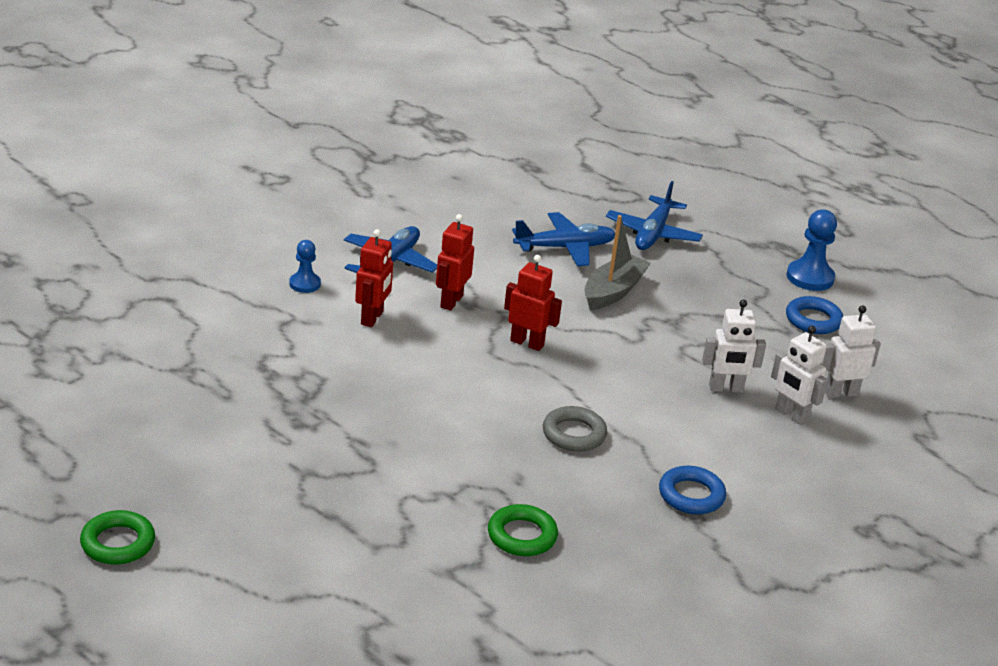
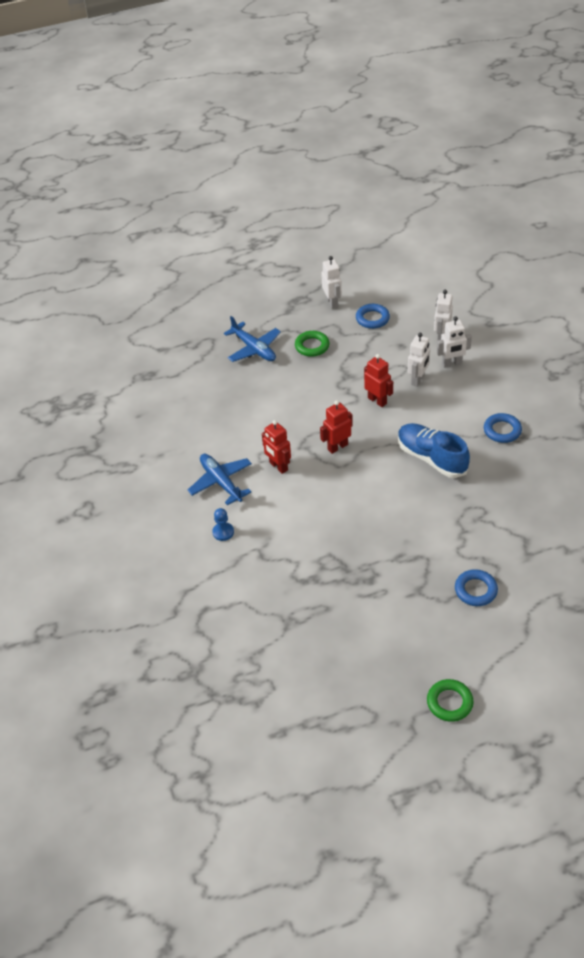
camera: 55 degrees left, 15 degrees up
(341, 529) = (475, 590): none -> blue ring
(372, 318) = (277, 510): red robot -> red robot (377, 400)
(522, 536) = (509, 512): green ring -> green ring (312, 346)
(565, 248) = (248, 393): blue plane -> none
(574, 434) = (431, 458): grey ring -> blue shoe
(613, 292) = (304, 390): grey boat -> none
(810, 277) = (332, 302): blue pawn -> white robot

